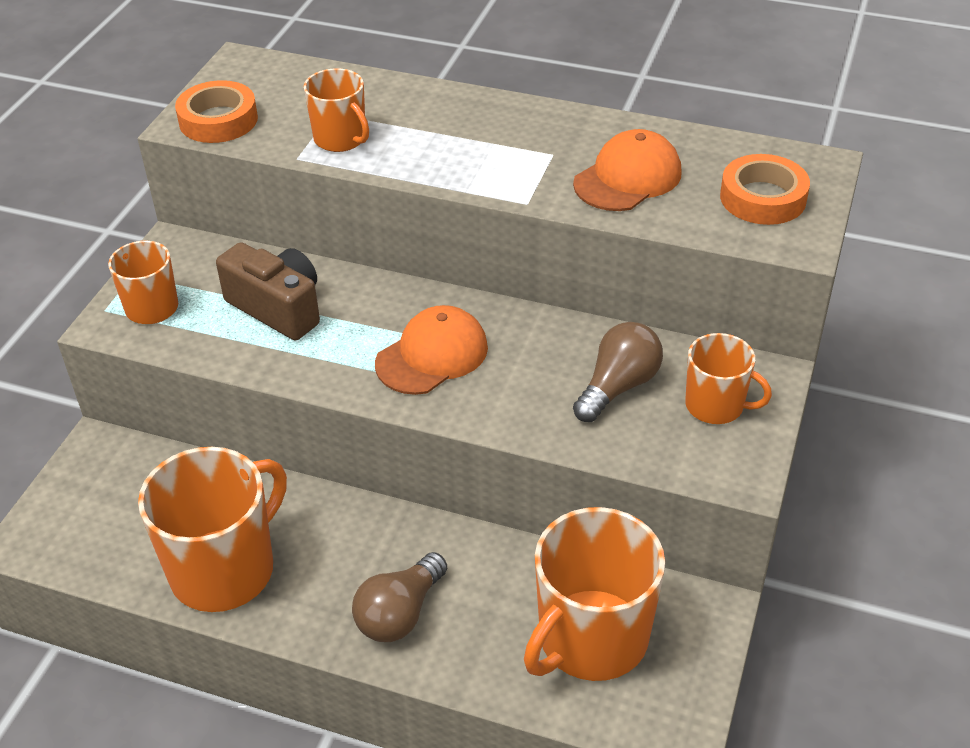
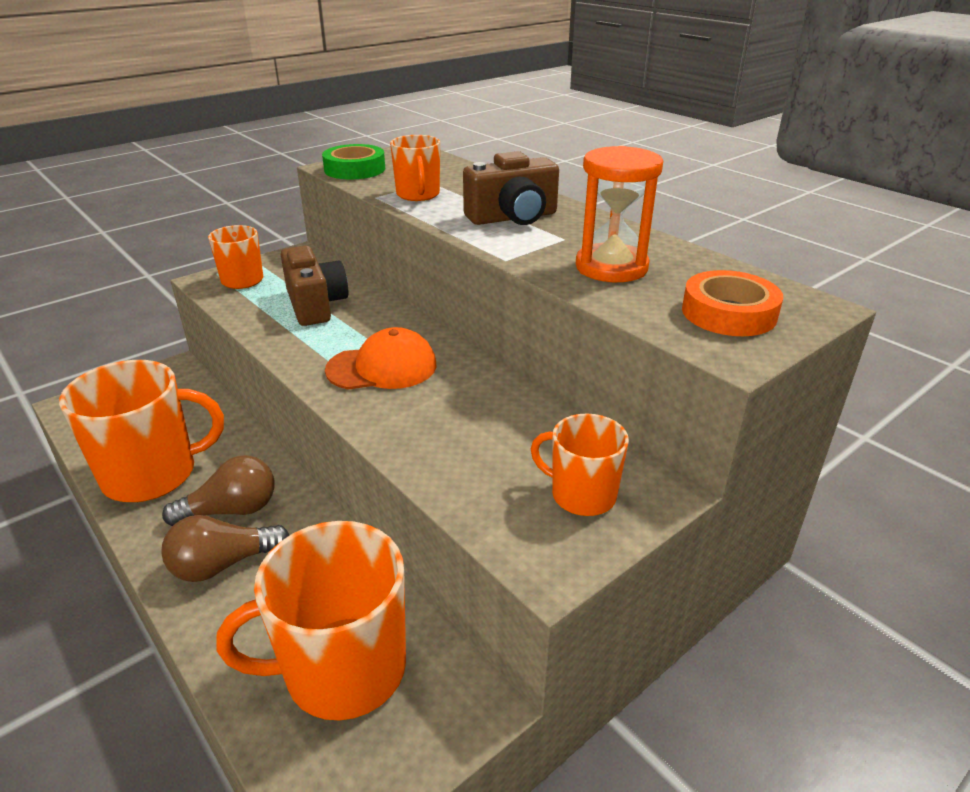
camera: 30 degrees right, 10 degrees down
(218, 120) = (355, 169): orange tape -> green tape
(475, 141) = (513, 217): none -> brown camera
(618, 386) = (505, 444): brown light bulb -> brown light bulb (232, 510)
(628, 178) = (611, 267): orange cap -> orange hourglass
(716, 406) = (581, 495): orange mug -> orange mug turned 150 degrees clockwise

